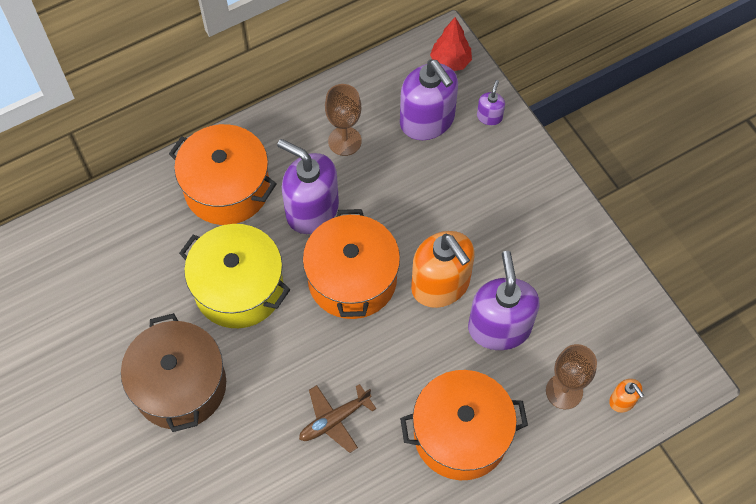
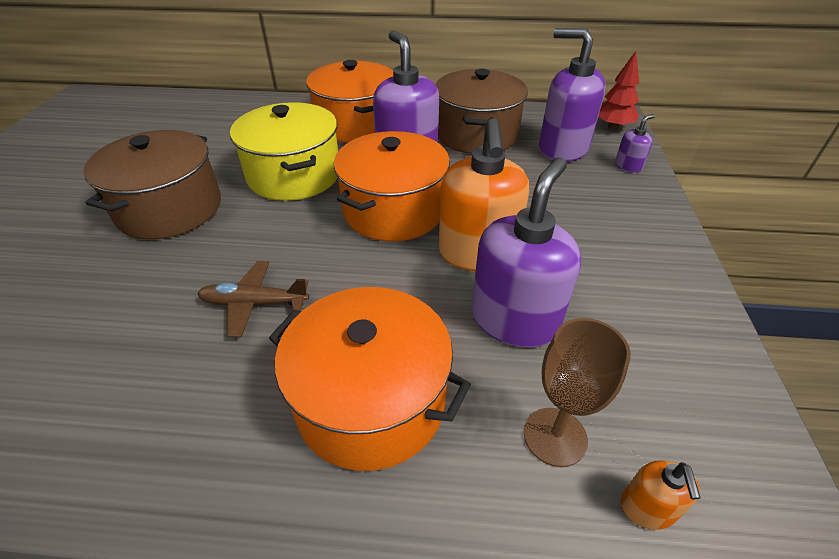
camera: 35 degrees right, 20 degrees down
(344, 141) = (476, 134): brown goblet -> brown pot
(427, 121) = (562, 148): purple soap dispenser -> purple soap dispenser turned 120 degrees clockwise

